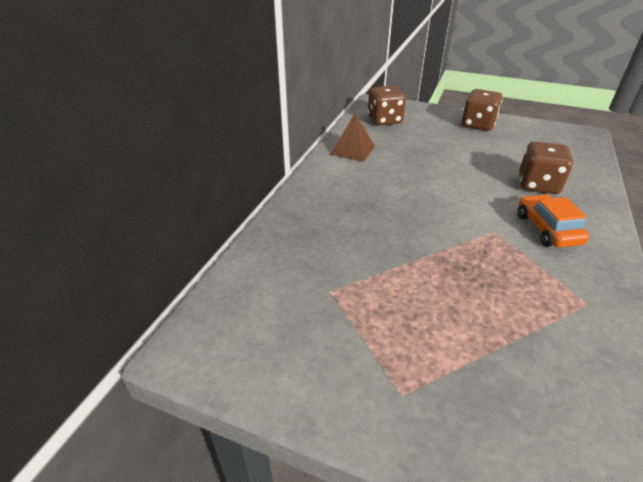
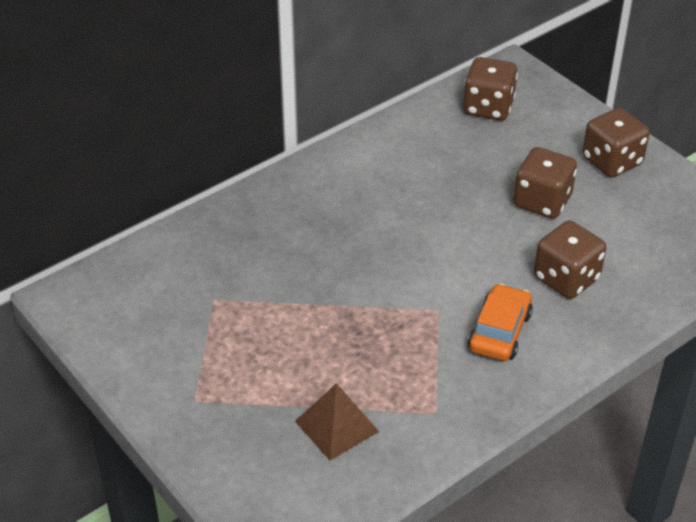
camera: 30 degrees right, 5 degrees up
(352, 150) = (395, 143): brown pyramid -> brown pyramid (336, 426)
(470, 152) = (542, 202): none -> brown dice

